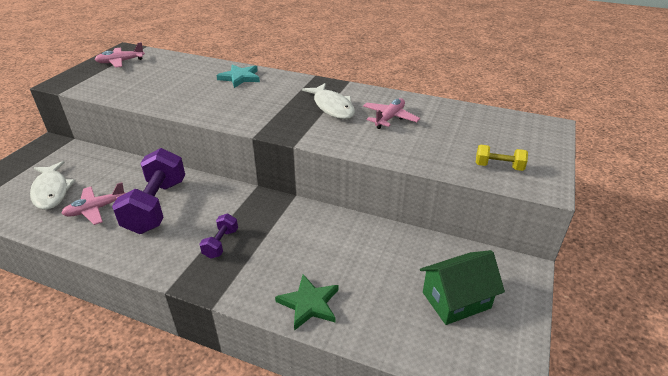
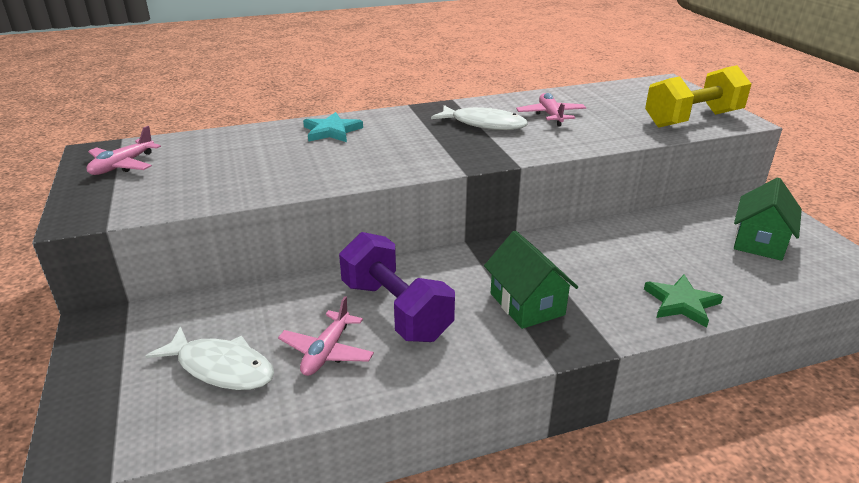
camera: 40 degrees left, 5 degrees down
(221, 243) = (527, 304): purple dumbbell -> green house
(498, 166) = (692, 119): yellow dumbbell -> yellow dumbbell, size x2.11

